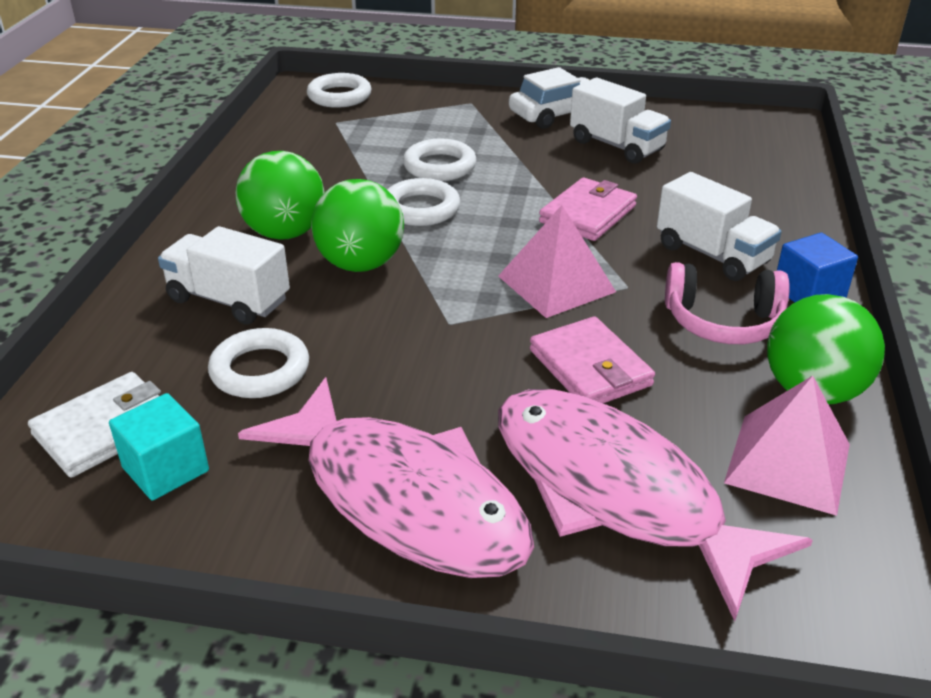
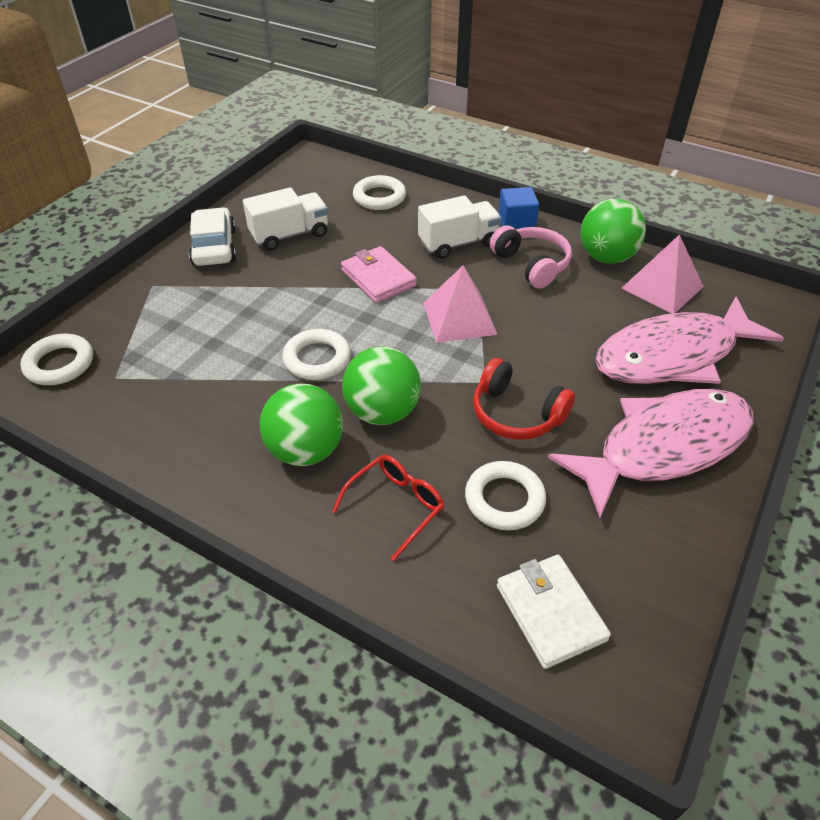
camera: 70 degrees left, 10 degrees up
(165, 469) = (609, 575): turquoise cube -> none
(228, 300) = (396, 506): white truck -> red glasses
(405, 357) = (516, 414): none -> red headphones
(439, 166) = (254, 332): white ring -> white ring (379, 197)
(590, 368) = (558, 331): pink wallet -> none
(723, 322) = (531, 264): pink headphones -> pink headphones turned 60 degrees counterclockwise

